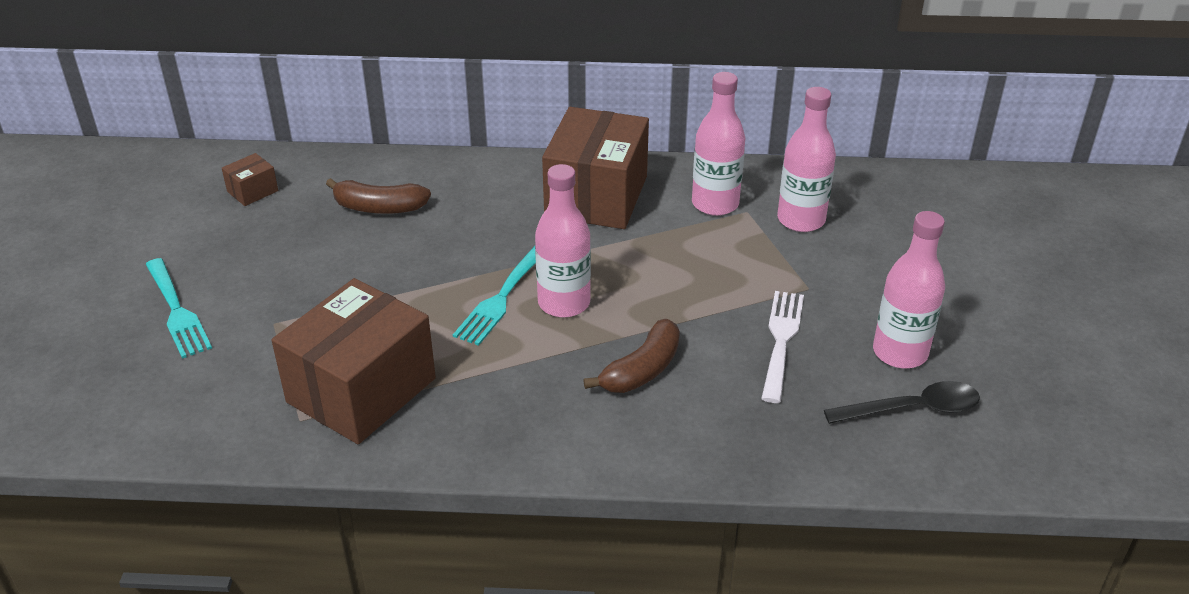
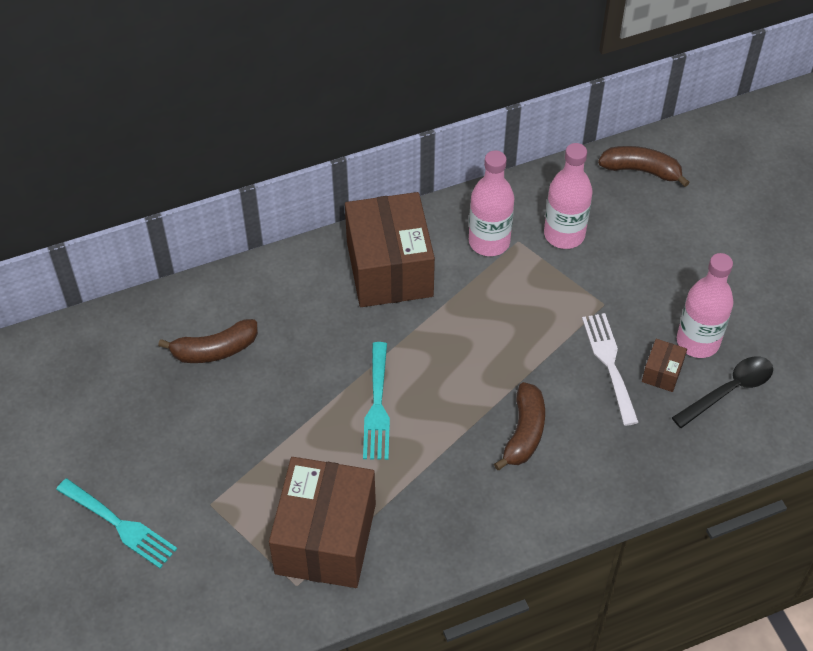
camera: 25 degrees left, 15 degrees up
(252, 191) = (89, 373): brown box -> brown box (662, 372)
(564, 303) = (429, 391): pink bottle -> none
(922, 193) = (641, 170): none -> brown banana

